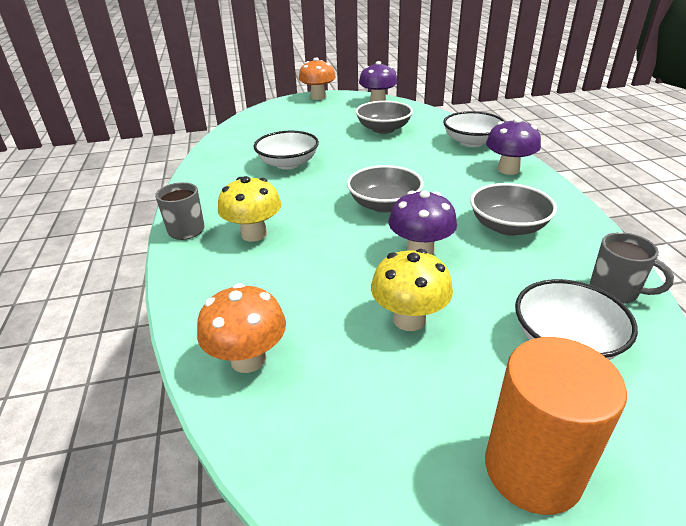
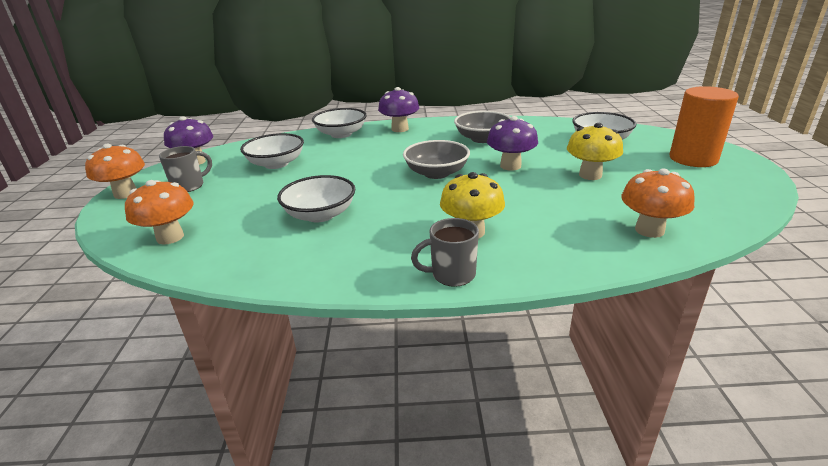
camera: 80 degrees left, 5 degrees down
(256, 124) = (170, 237): none -> orange mushroom
(383, 129) = (276, 164): grey bowl -> white bowl
(615, 291) = (554, 125): grey mug -> grey mug (189, 186)

